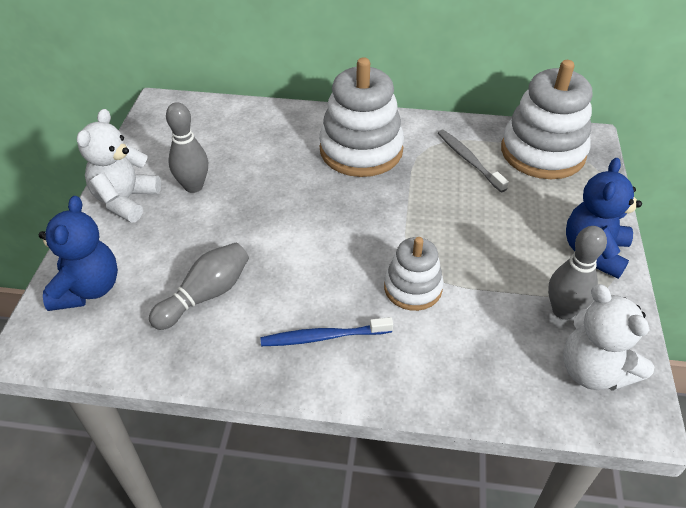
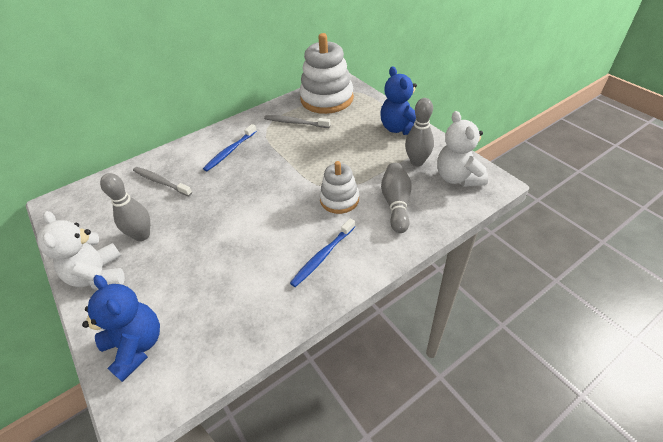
camera: 40 degrees left, 0 degrees up
(206, 295) = (227, 287): grey bowling pin -> grey bowling pin (396, 203)
(263, 141) = (161, 182): none -> grey toothbrush
(361, 150) = (230, 151): white stacking toy -> blue toothbrush
(593, 371) = (457, 178): white teddy bear -> white teddy bear turned 60 degrees clockwise

